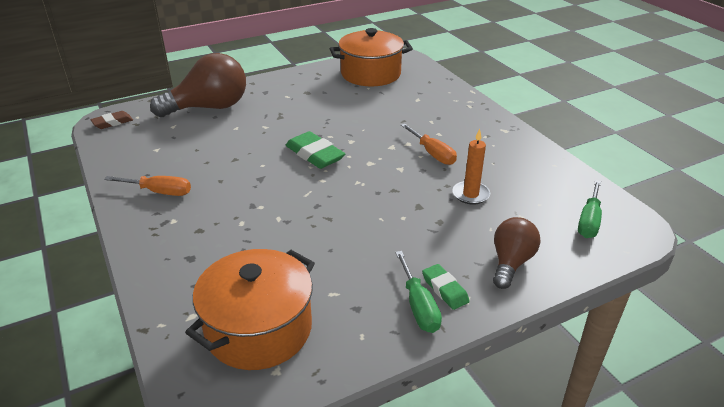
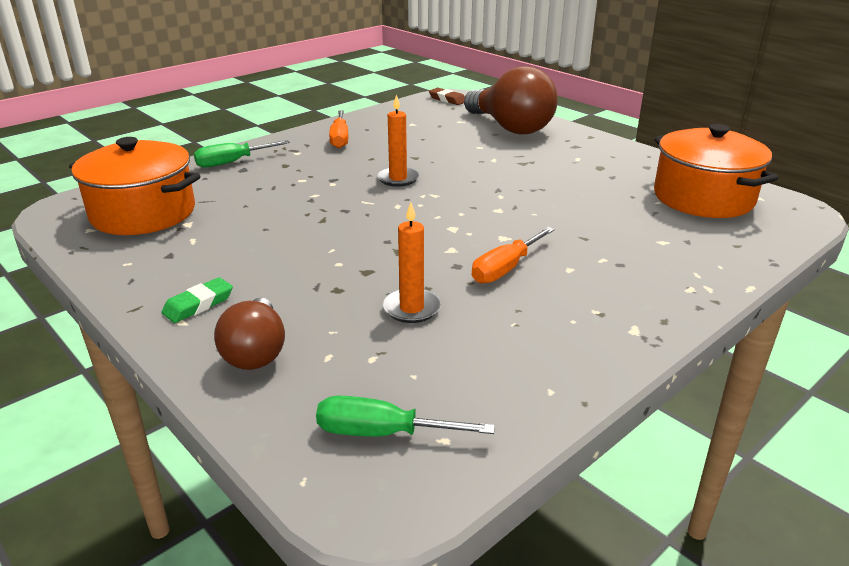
camera: 75 degrees right, 5 degrees down
(273, 173) = (398, 179): none -> orange candle
(315, 154) = (450, 193): green eraser -> none
(418, 306) = (170, 290): green screwdriver -> green screwdriver (232, 162)
(511, 262) = (256, 352): brown light bulb -> brown light bulb turned 75 degrees clockwise

